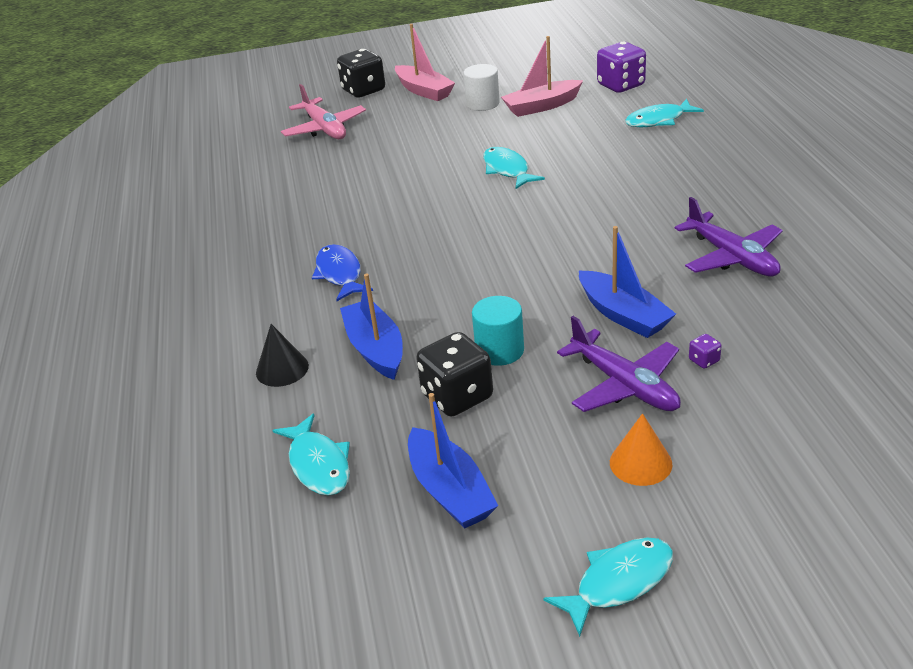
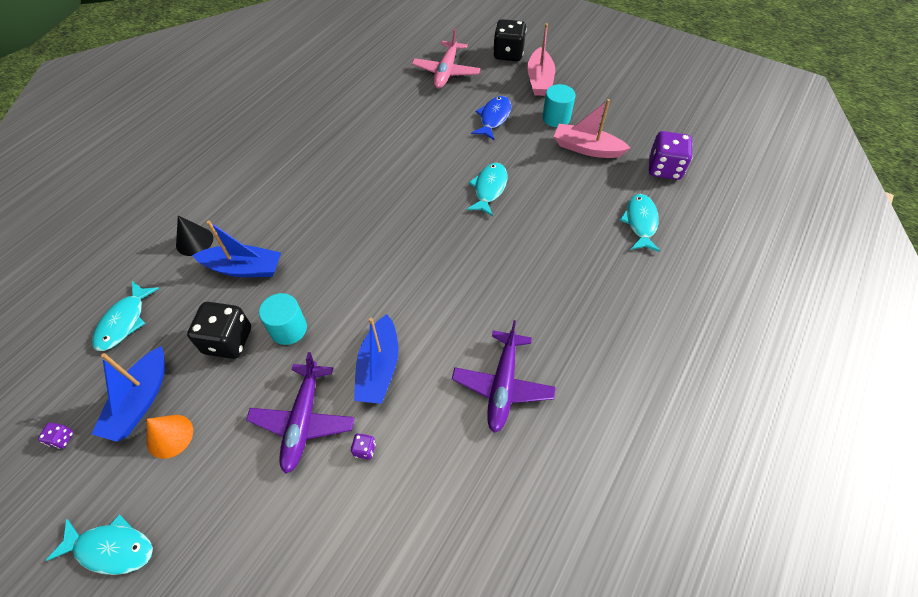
camera: 40 degrees right, 20 degrees up
(340, 274) = (302, 196): blue fish -> blue fish (493, 118)
(375, 349) = (244, 268): blue boat -> blue boat turned 75 degrees clockwise
(419, 575) = (62, 438): none -> purple dice
(482, 104) = (556, 118): white cylinder -> turquoise cylinder
(640, 463) = (230, 484): orange cone -> orange cone (170, 436)
(658, 120) = (640, 222): turquoise fish -> turquoise fish turned 75 degrees clockwise

